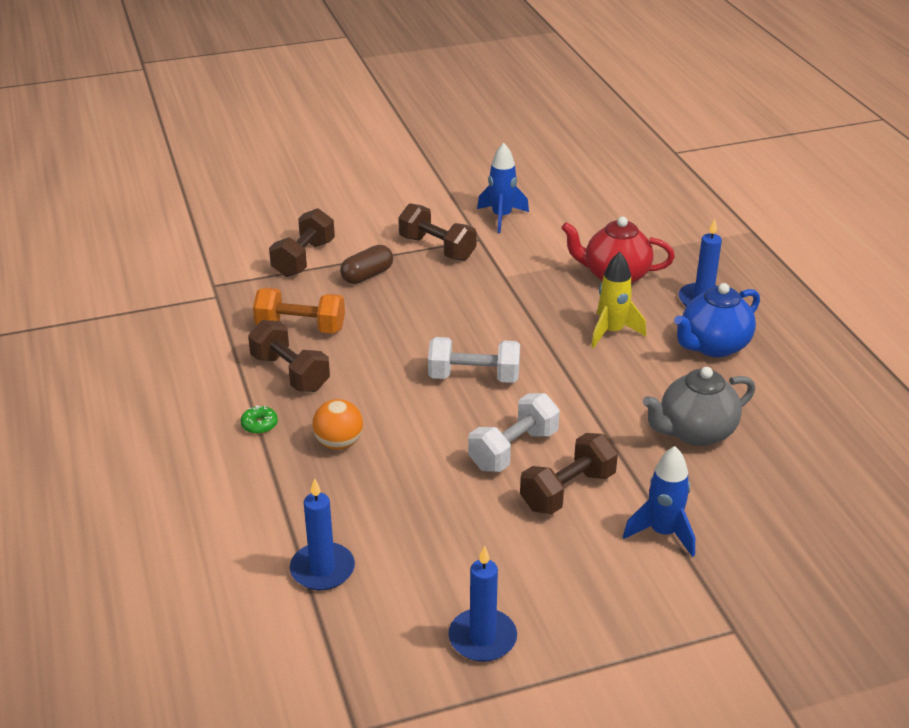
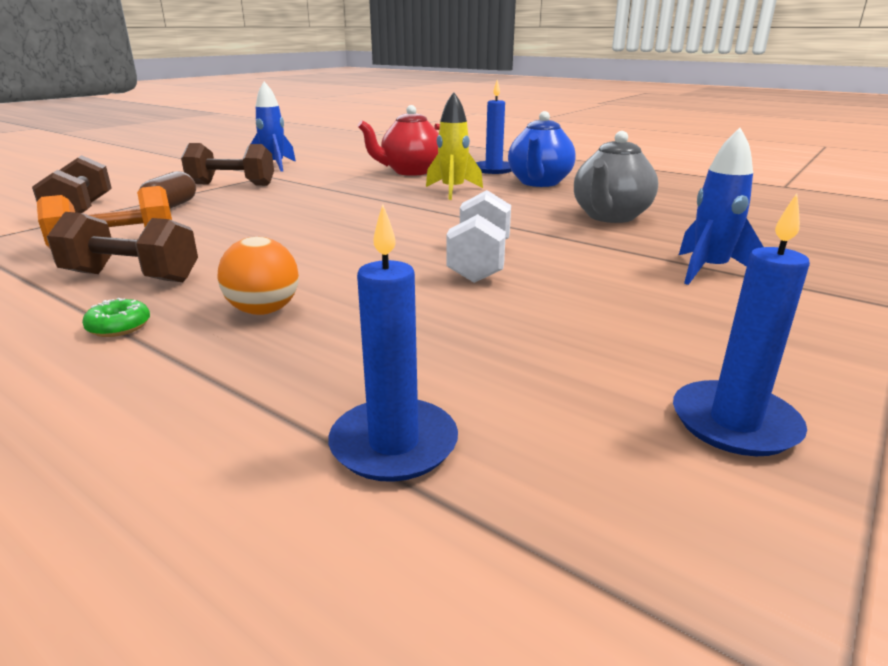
camera: 35 degrees left, 10 degrees down
(474, 377) = (367, 233): white dumbbell -> none
(568, 491) = (579, 271): brown dumbbell -> none

